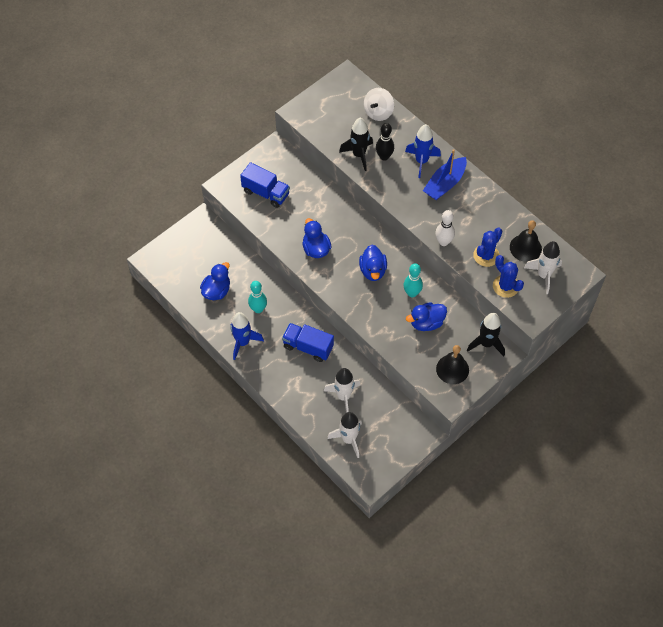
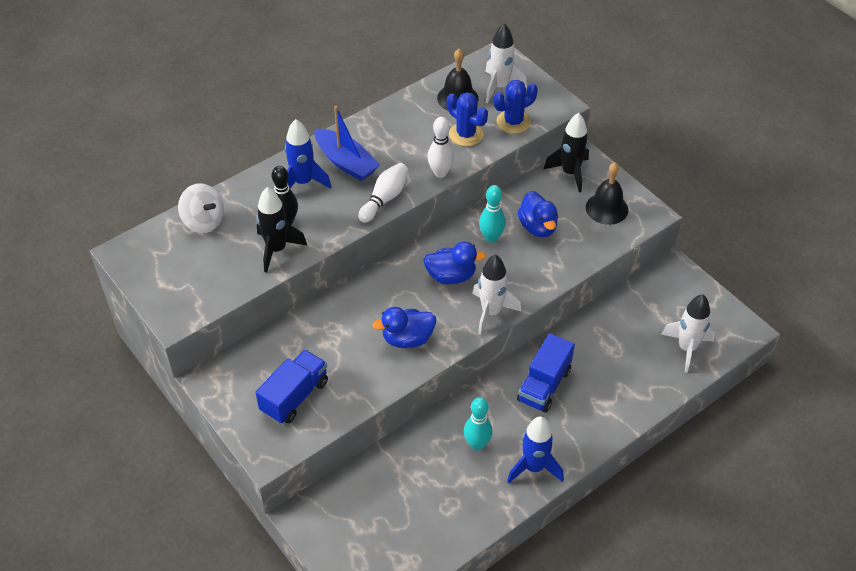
camera: 85 degrees left, 10 degrees down
(216, 291) = (439, 500): blue duck -> none
(343, 397) = (622, 349): white rocket -> white rocket (491, 312)
(412, 210) = (384, 199): none -> white bowling pin

